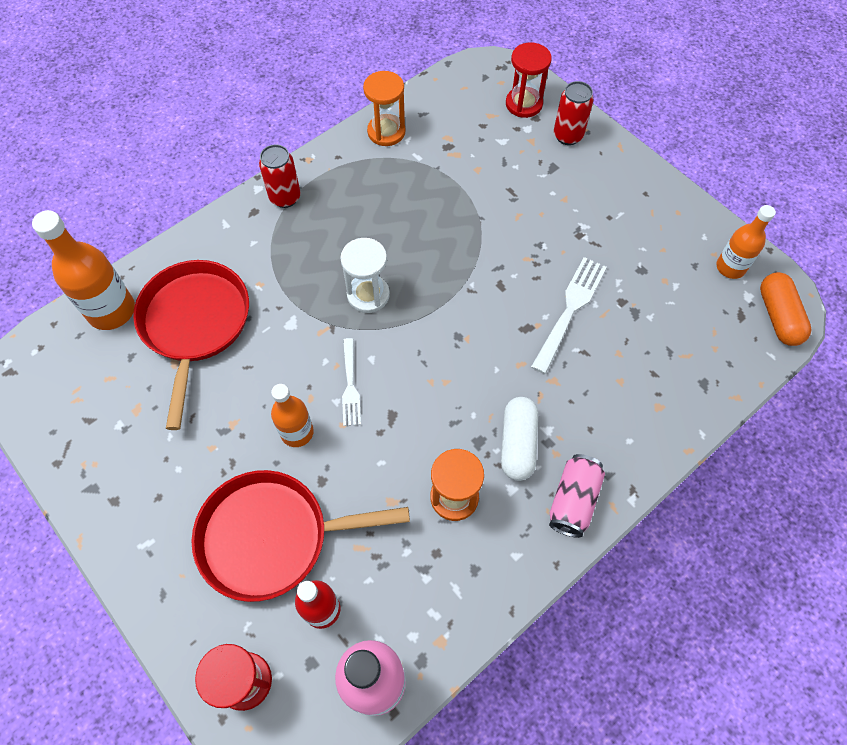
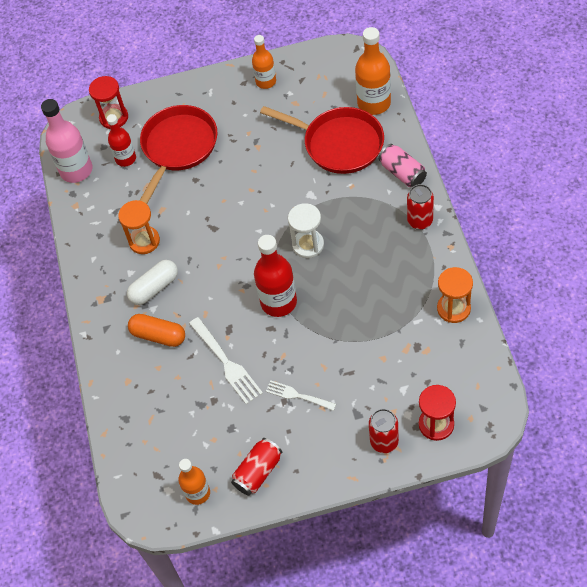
camera: 125 degrees right, 5 degrees down
(297, 432) = (232, 176): orange bottle -> orange bottle (266, 81)
(350, 385) = (247, 213): white fork -> white fork (298, 395)
(462, 292) = (278, 302): none -> red bottle
(518, 444) = (154, 288): white capsule -> white capsule turned 75 degrees counterclockwise
(573, 500) = (103, 301): pink can -> pink can (402, 173)
(670, 224) = (258, 472): none -> red can
(778, 316) = (141, 501): orange capsule -> orange capsule (158, 335)

